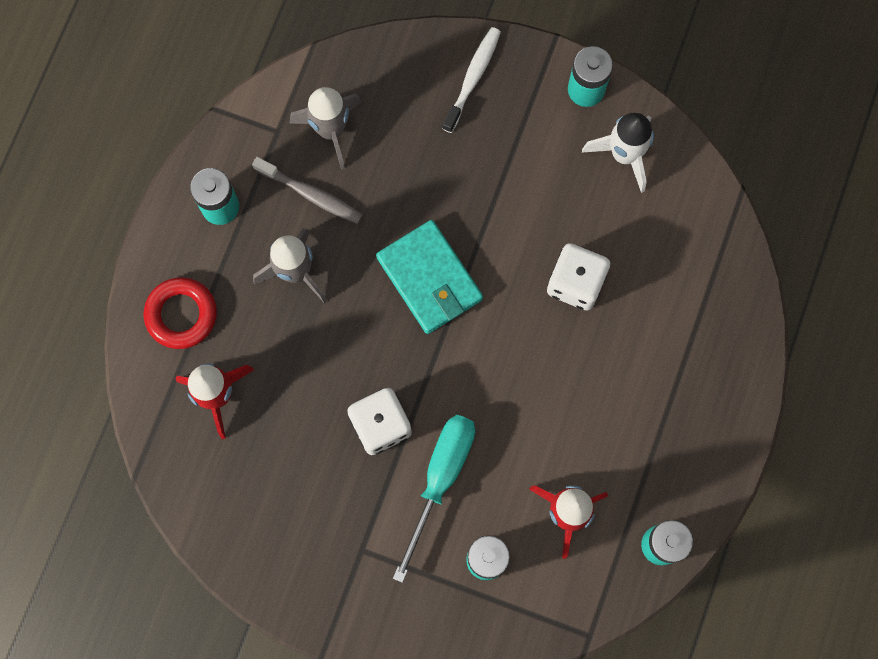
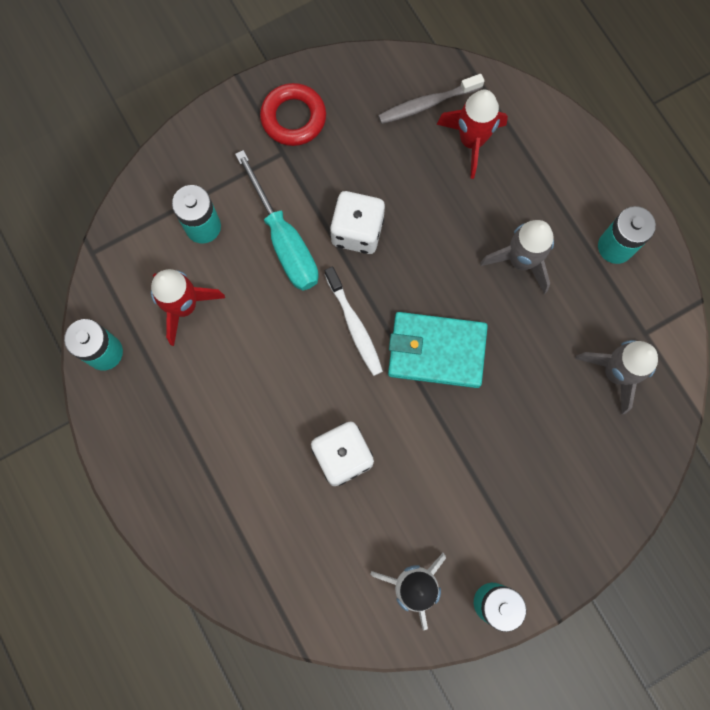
camera: 130 degrees right, 0 degrees up
(181, 314) = (552, 160): red ring -> red ring (293, 118)
(311, 194) = (573, 318): grey toothbrush -> grey toothbrush (427, 104)
(473, 78) = (574, 518): white toothbrush -> white toothbrush (354, 326)

